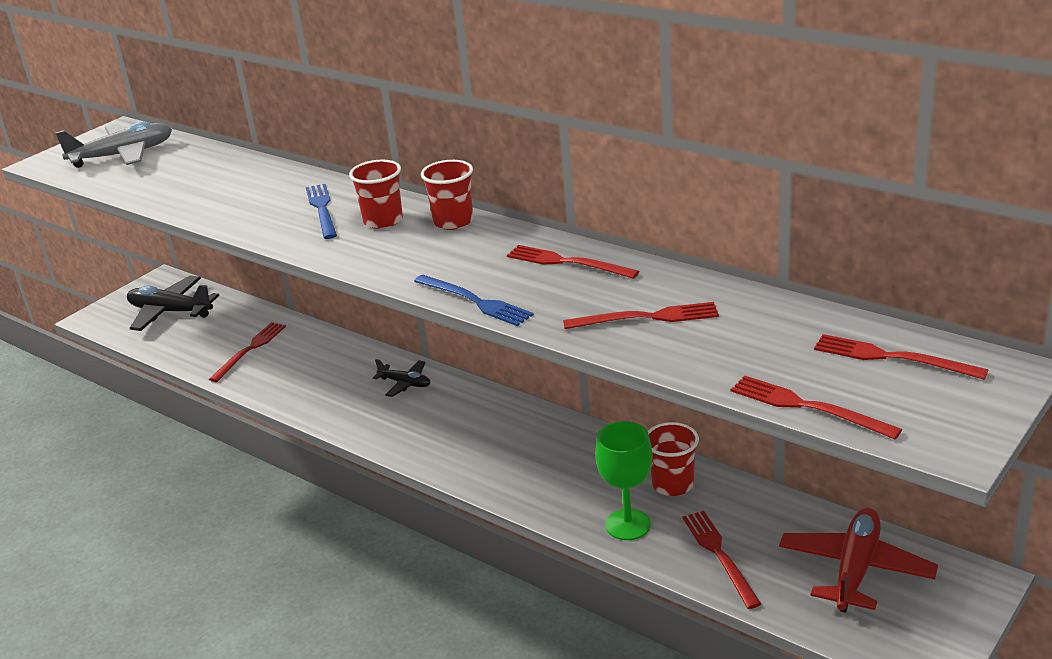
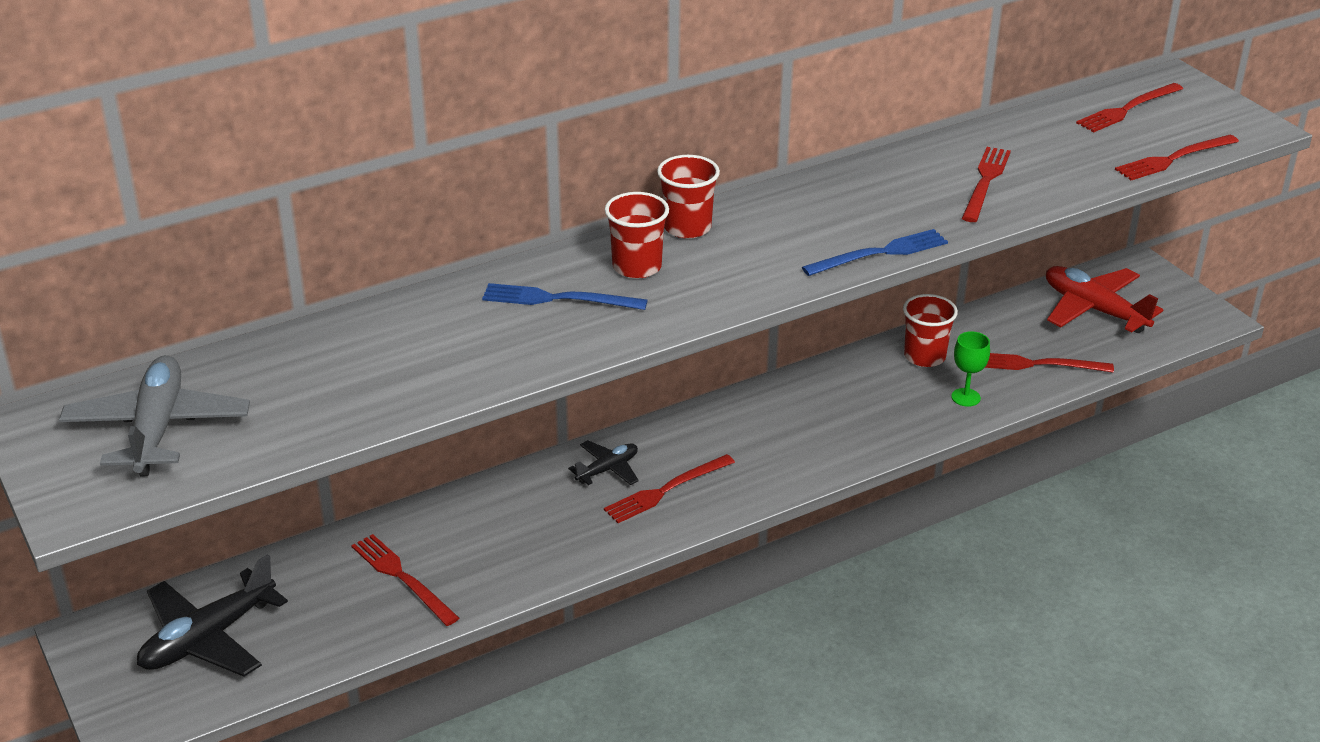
camera: 70 degrees left, 5 degrees up
(567, 262) = (845, 191): red fork -> red fork (666, 490)
(628, 525) = (965, 397): green goblet -> green goblet, size x0.64

